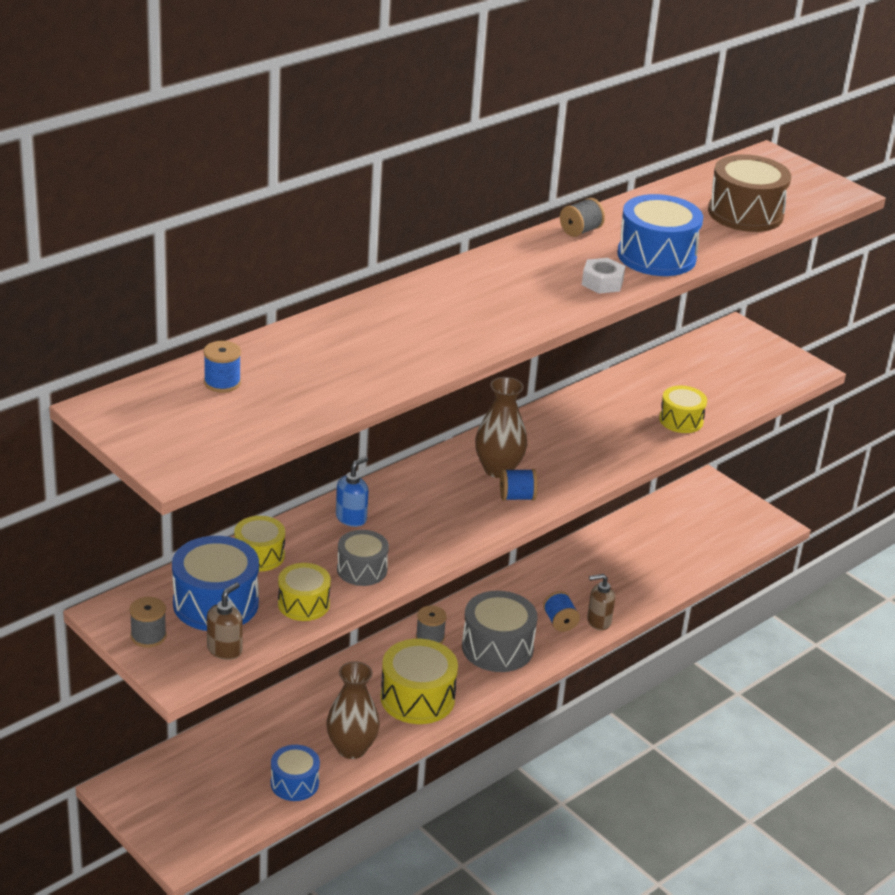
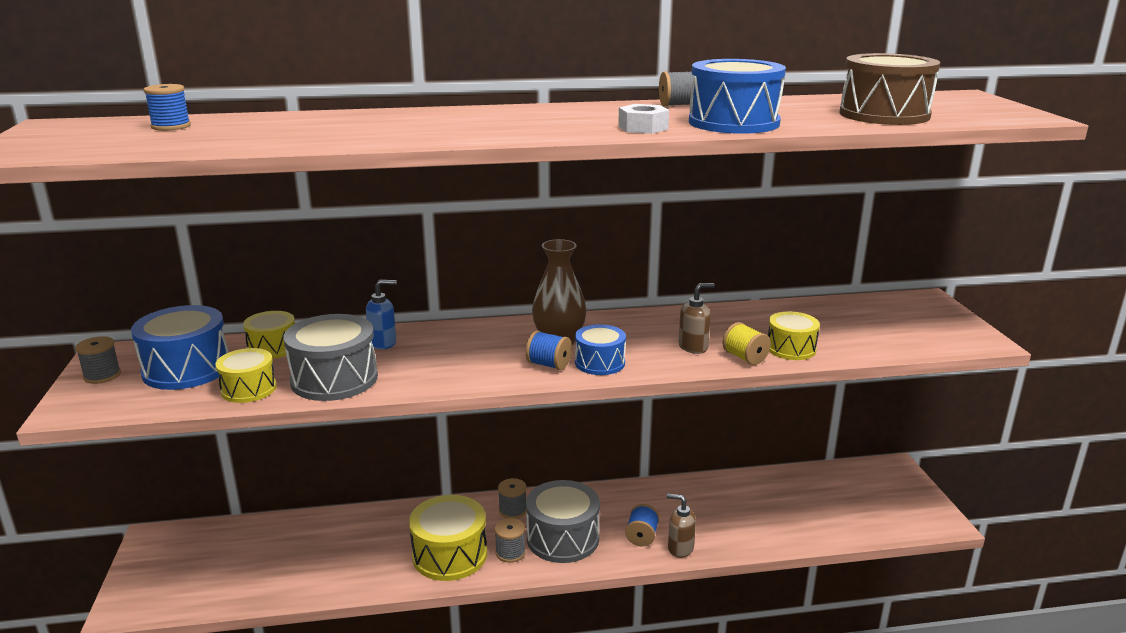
camera: 35 degrees right, 10 degrees down
(225, 650) = (135, 402): brown soap dispenser -> brown soap dispenser (693, 347)
(294, 783) = (273, 586): blue drum -> blue drum (600, 363)
(351, 748) = (350, 576): brown vase -> none
(362, 569) = (334, 379): grey drum -> grey drum, size x1.64
(466, 676) = (510, 552): none -> grey spool
(656, 441) = (744, 358): none -> yellow spool

